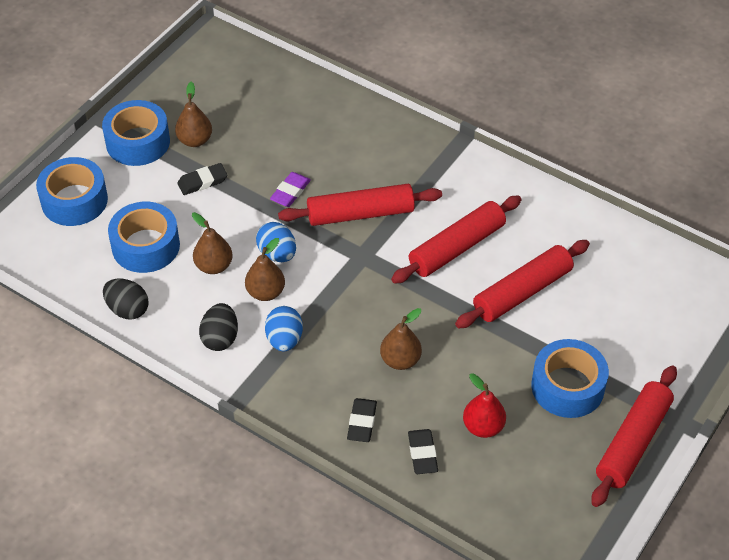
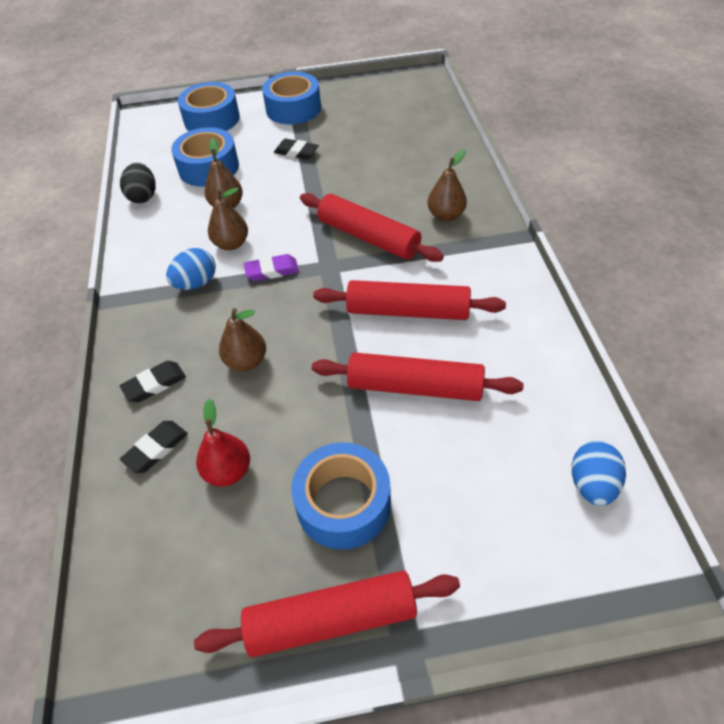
camera: 50 degrees right, 0 degrees up
(195, 140) = (327, 126): brown pear -> brown pear (446, 215)
(220, 338) = (162, 252): black egg -> none
(277, 254) = (275, 225): blue egg -> blue egg (592, 484)
(290, 192) = (341, 192): purple eraser -> purple eraser (272, 271)

